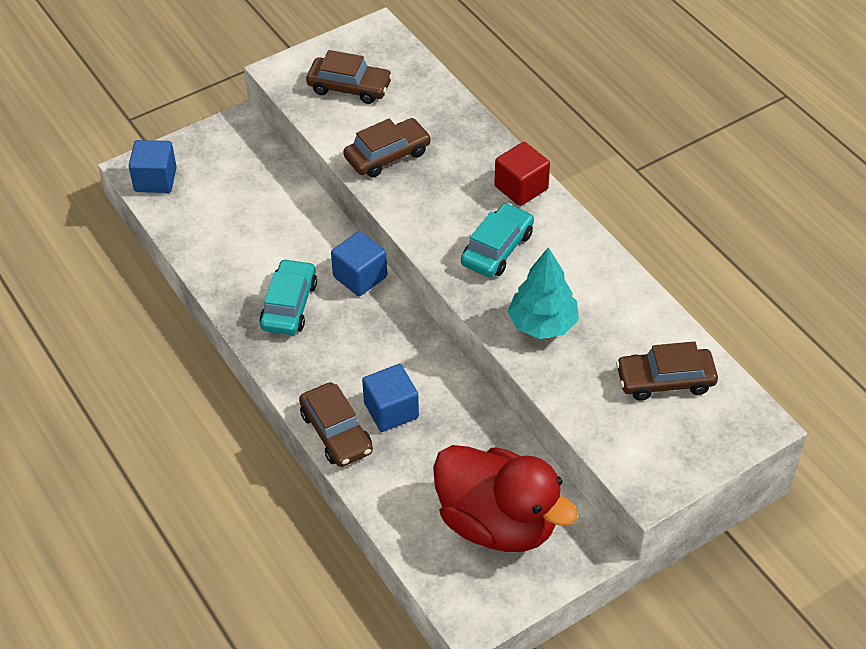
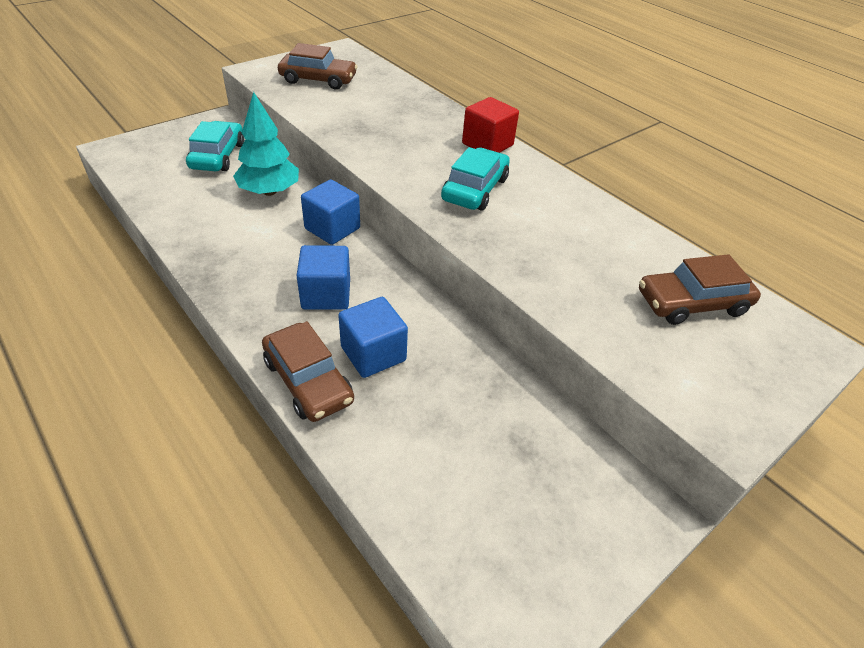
camera: 10 degrees left, 5 degrees down
(155, 180) = (131, 156): blue cube -> blue cube (326, 295)
(289, 305) = (257, 254): turquoise car -> turquoise car (218, 156)
(387, 155) = (356, 122): brown car -> none
(497, 523) = (523, 485): red duck -> none
(542, 324) = (539, 252): turquoise tree -> turquoise tree (269, 191)

